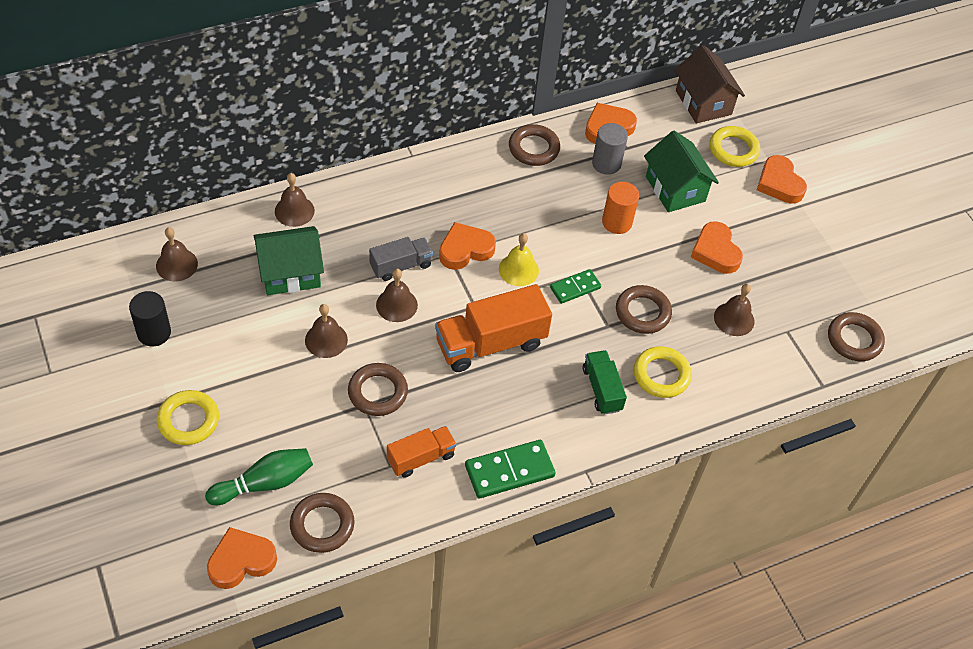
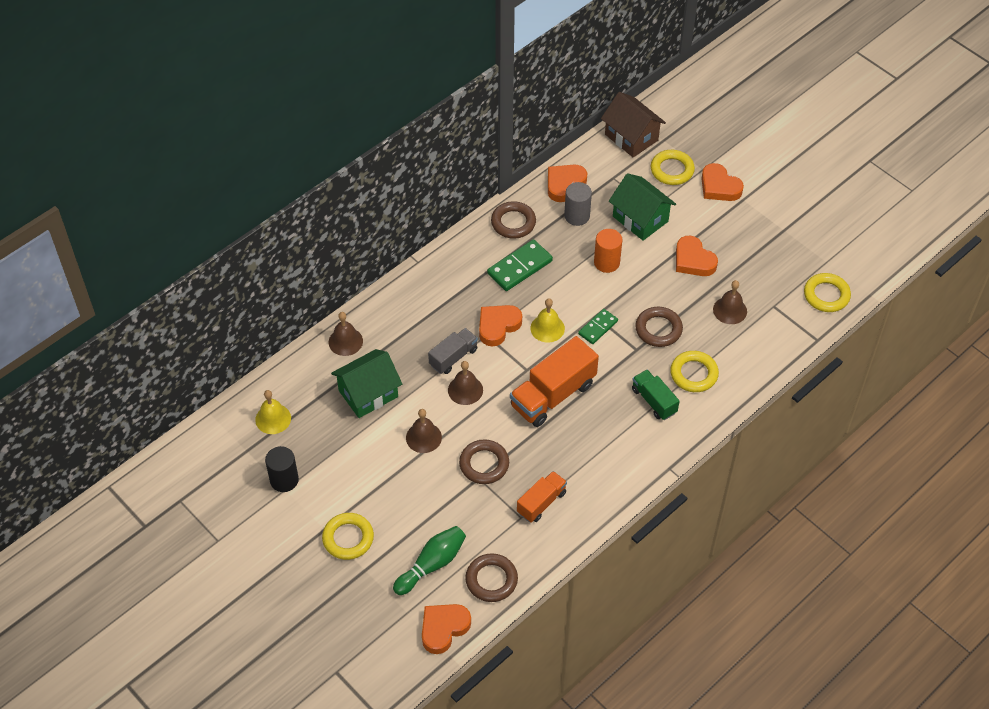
camera: 15 degrees left, 0 degrees up
(176, 264) = (273, 419): brown bell -> yellow bell
(509, 471) = (613, 488): green domino -> green domino (520, 267)
(854, 340) = (826, 295): brown ring -> yellow ring

